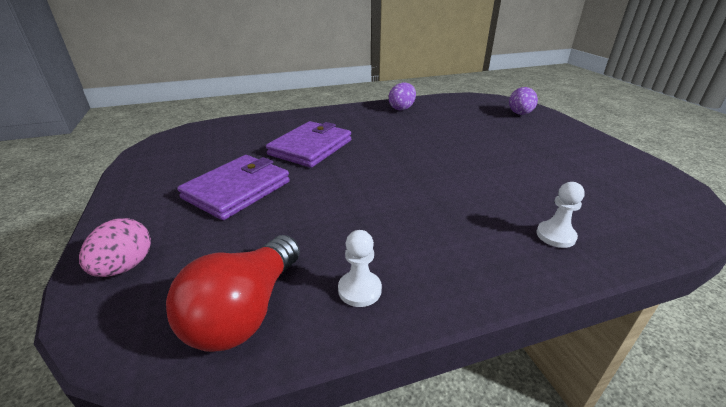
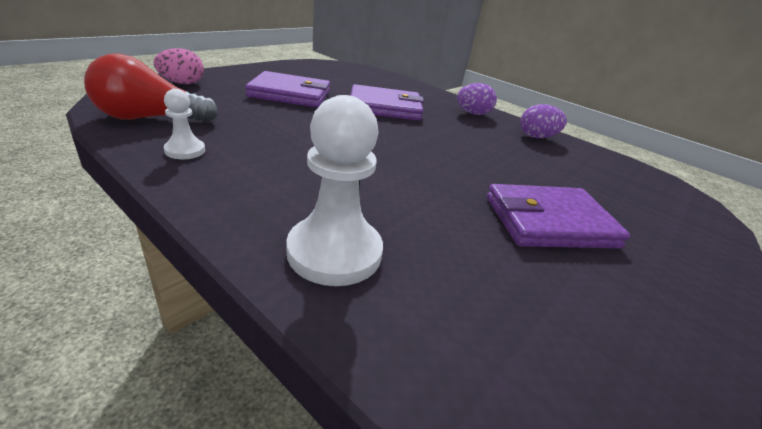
camera: 55 degrees right, 0 degrees up
(519, 147) = (549, 222): none -> purple wallet
(520, 114) = (672, 221): purple egg -> purple egg (472, 113)
(555, 235) = (334, 252): white pawn -> white pawn, size x1.91

